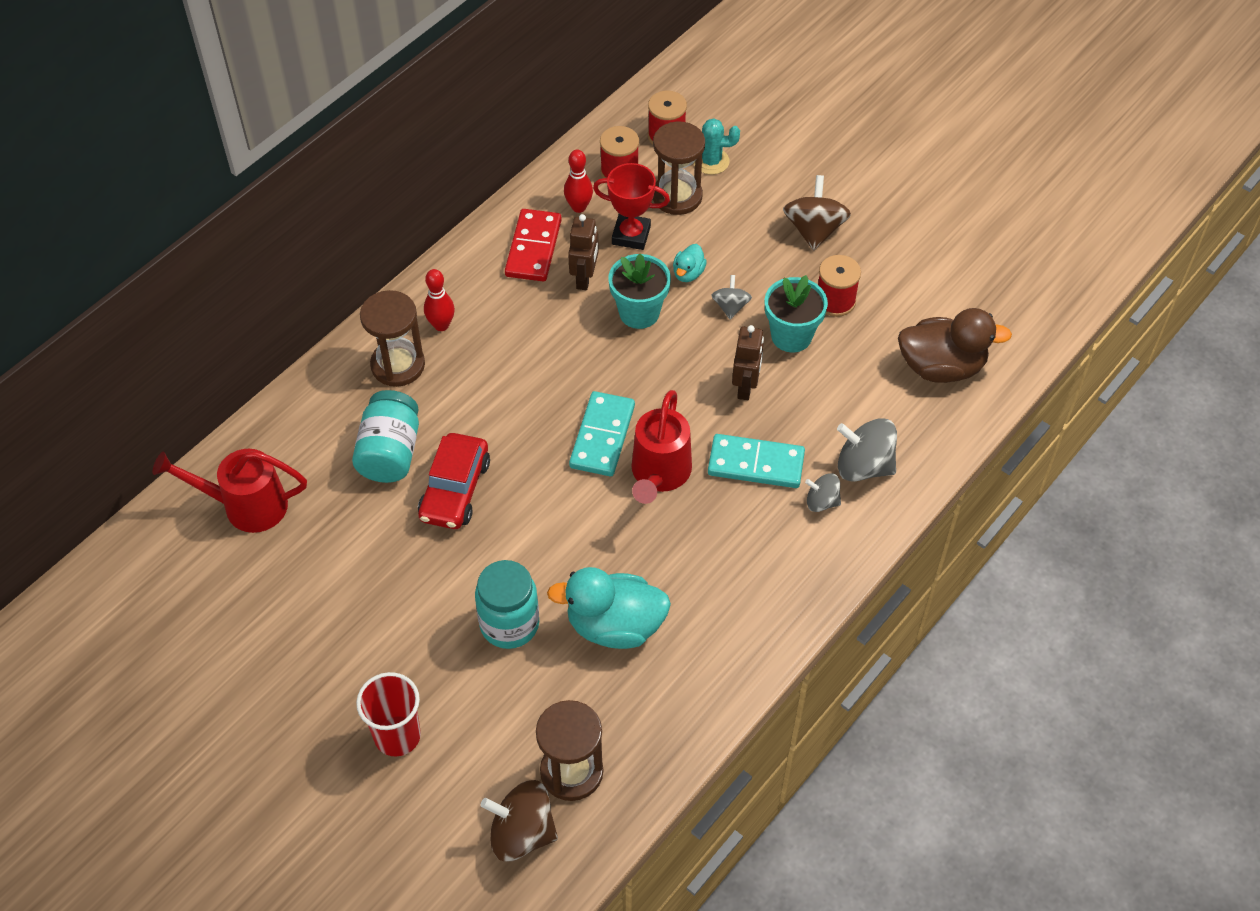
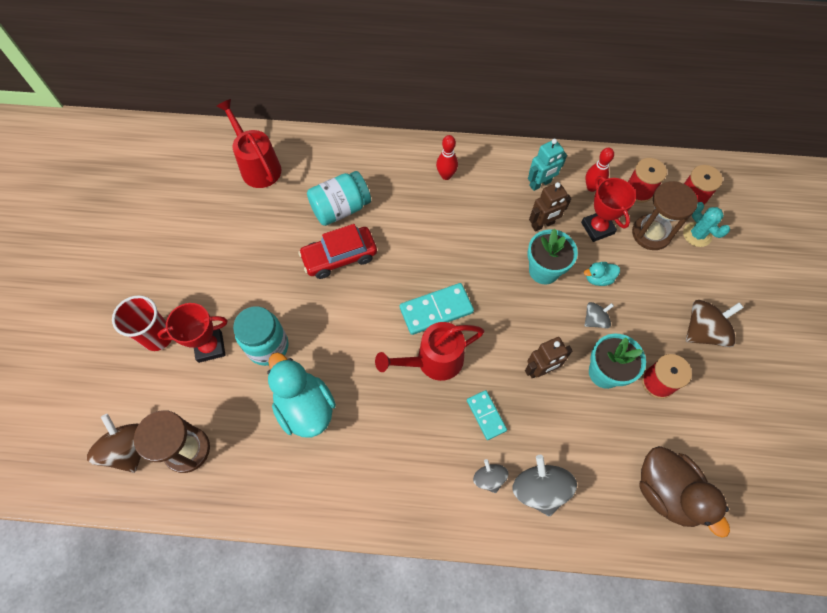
camera: 55 degrees right, 10 degrees up
(398, 365) = (401, 173): brown hourglass -> none
(459, 685) = (210, 347): none -> red trophy
(533, 248) = (540, 184): red domino -> turquoise robot
(756, 464) = (486, 415): turquoise domino -> turquoise domino, size x0.62

